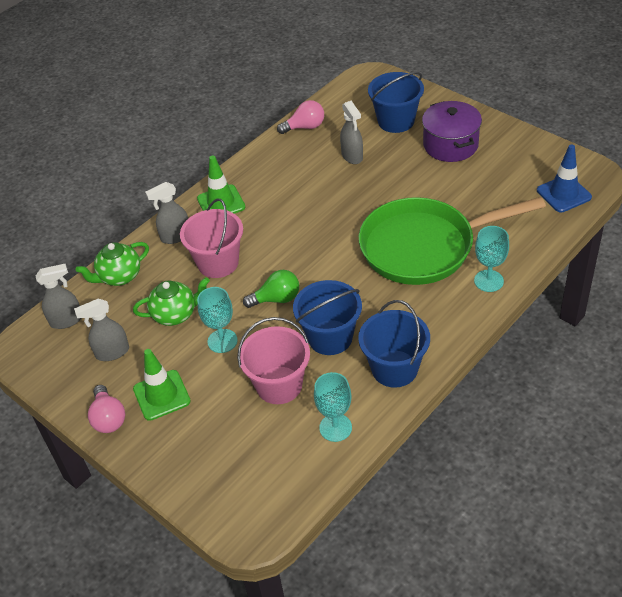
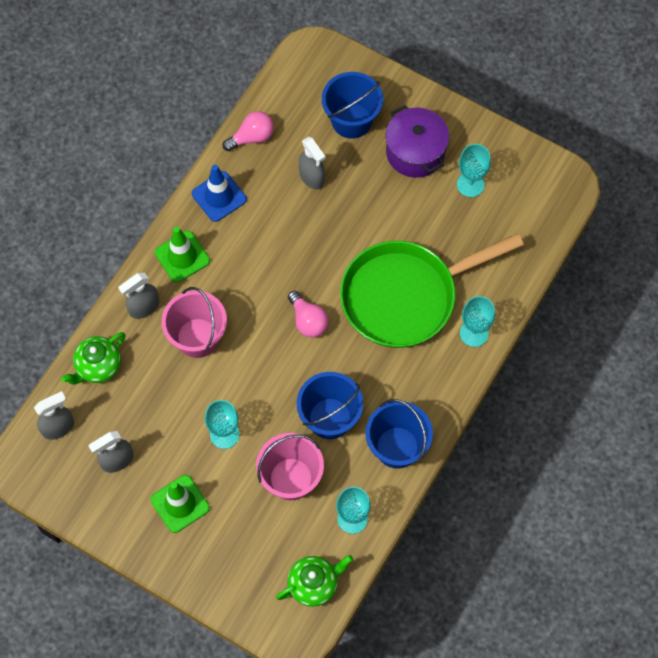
camera: 15 degrees left, 20 degrees up
(108, 418) = (135, 535): pink light bulb -> pink light bulb (308, 321)
(175, 314) = (169, 407): green teapot -> green teapot (314, 584)
(276, 299) = (268, 377): green light bulb -> none
(499, 170) = (470, 184): none -> turquoise goblet
(563, 194) = (538, 212): blue traffic cone -> blue traffic cone (219, 196)

